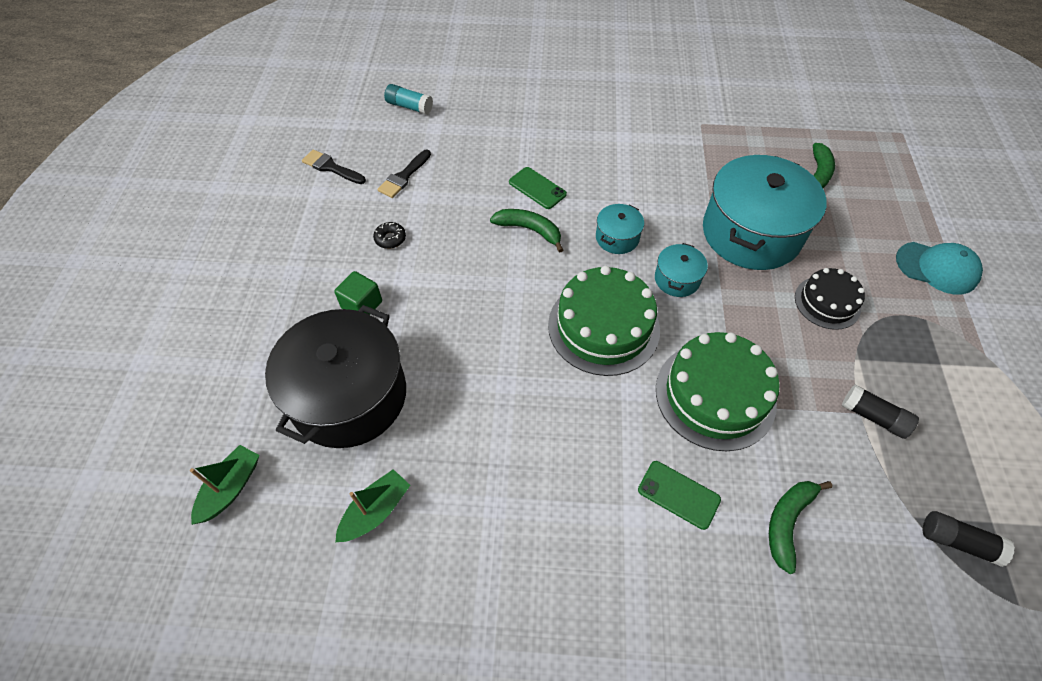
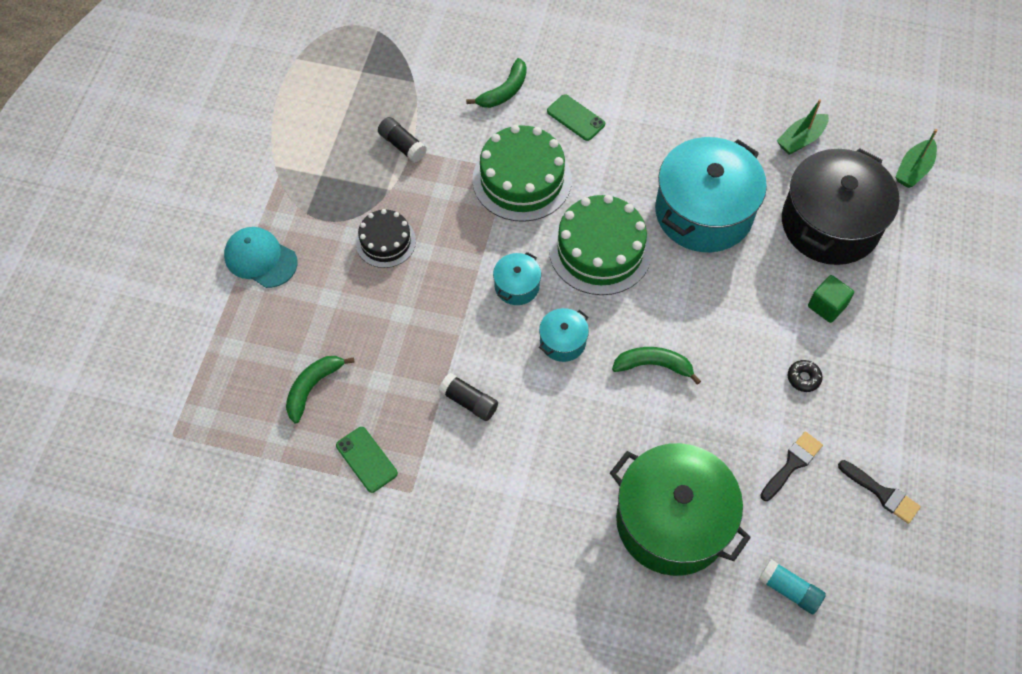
camera: 170 degrees left, 5 degrees up
(498, 131) = (672, 521): none -> green pot
(529, 230) = (653, 365): green banana -> green banana turned 150 degrees clockwise
(537, 188) = (636, 421): green phone -> green phone (366, 459)
(751, 233) = (421, 325): turquoise pot -> turquoise pot (704, 212)
(958, 541) = (393, 65): black glue stick -> black glue stick (469, 401)

